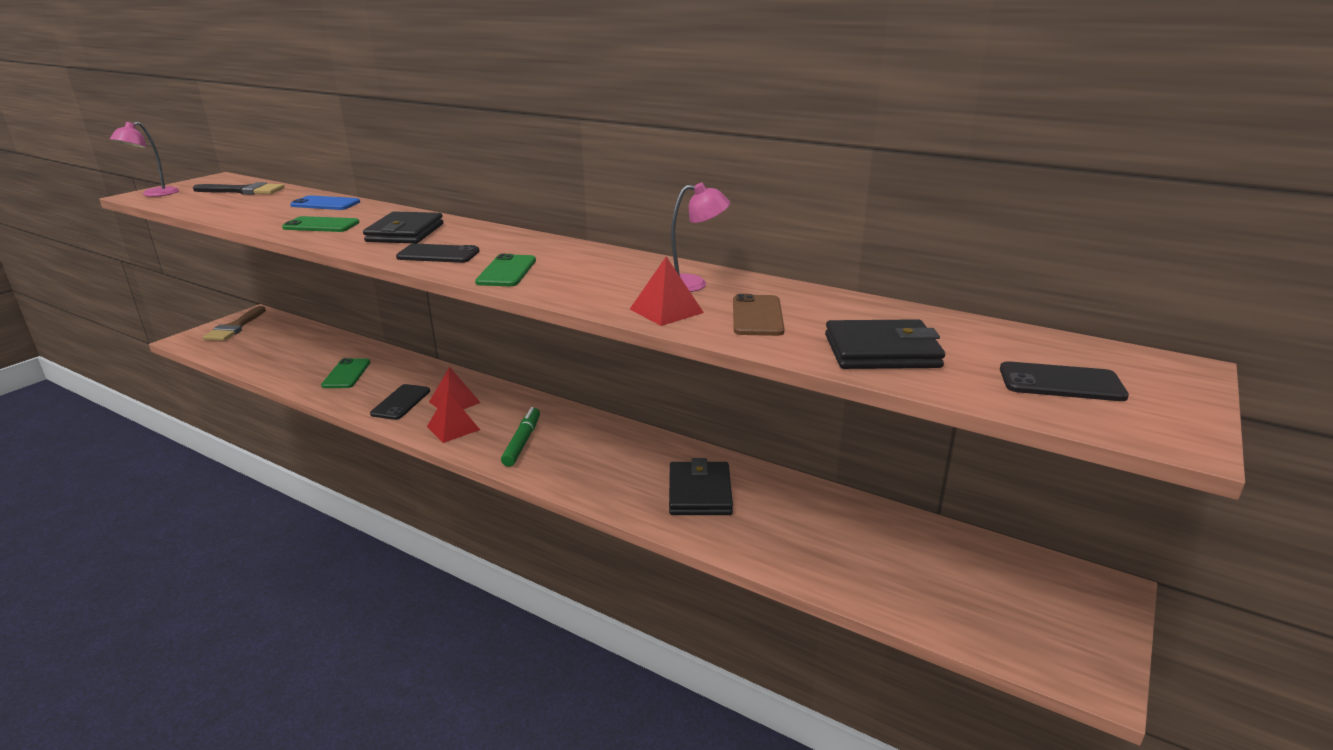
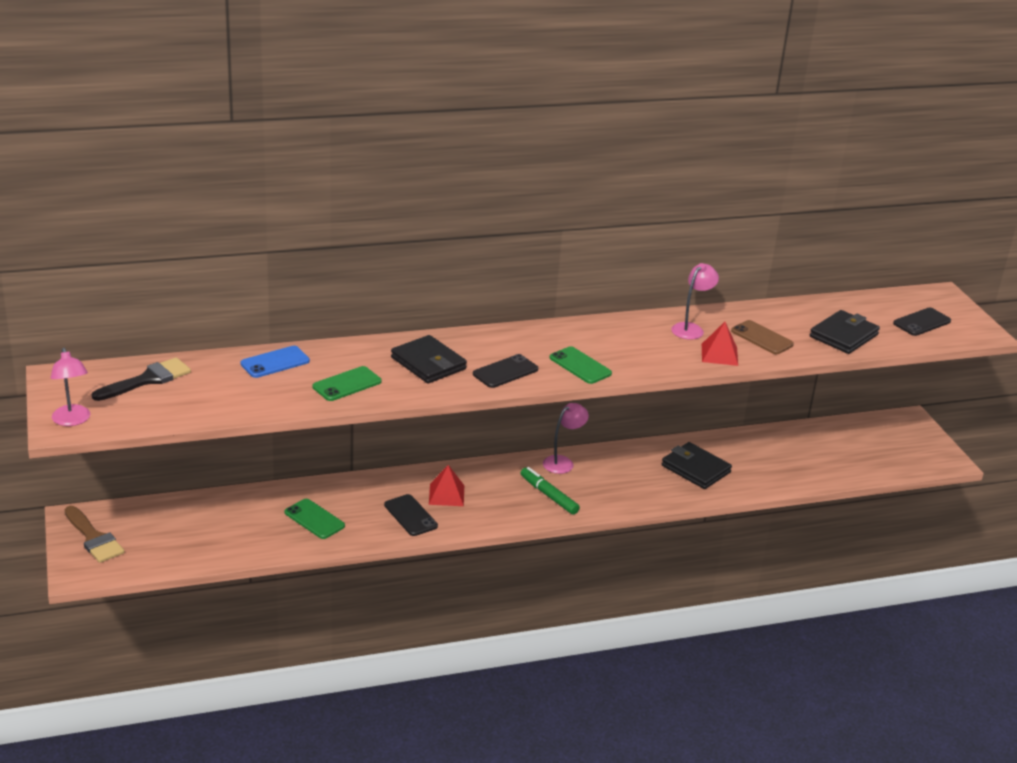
camera: 50 degrees left, 5 degrees up
(453, 428) = (487, 511): red pyramid -> none
(589, 425) = (563, 462): none -> pink lamp

